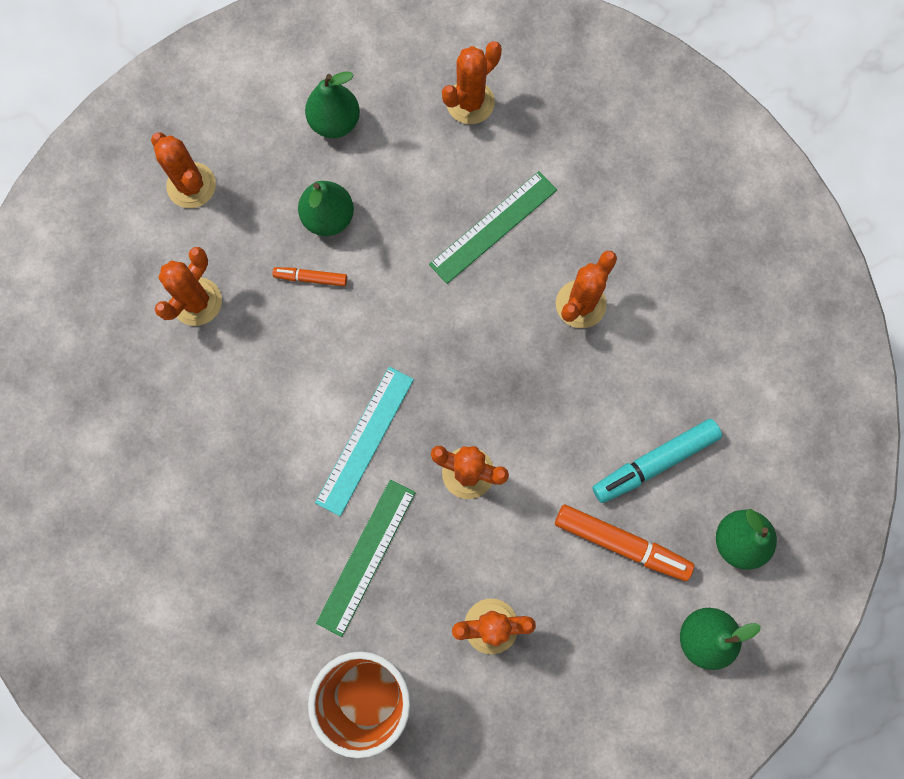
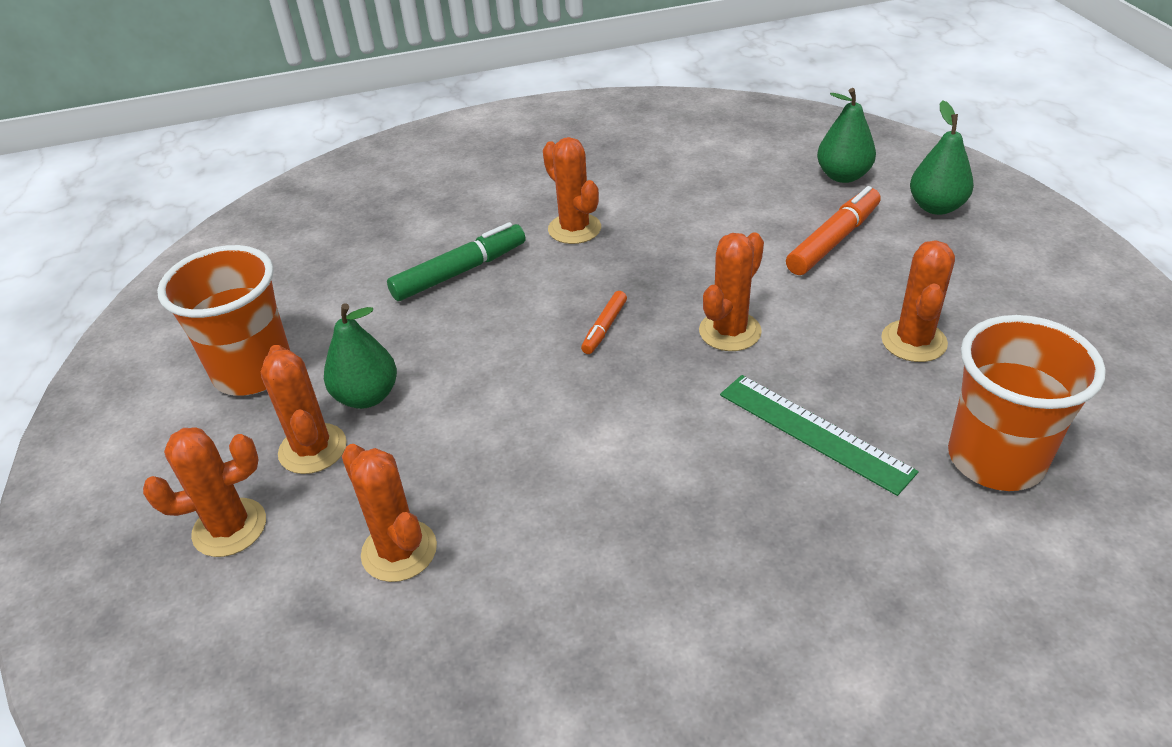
camera: 70 degrees left, 35 degrees down
(311, 278) = (434, 425): orange marker -> orange marker (604, 328)
(335, 122) = (253, 372): green pear -> orange cup
(364, 440) = (663, 409): turquoise ruler -> none
(470, 102) = (313, 266): orange cactus -> orange cactus (313, 449)
(493, 227) = (459, 272): green ruler -> green marker
(654, 463) = (754, 209): turquoise marker -> none

